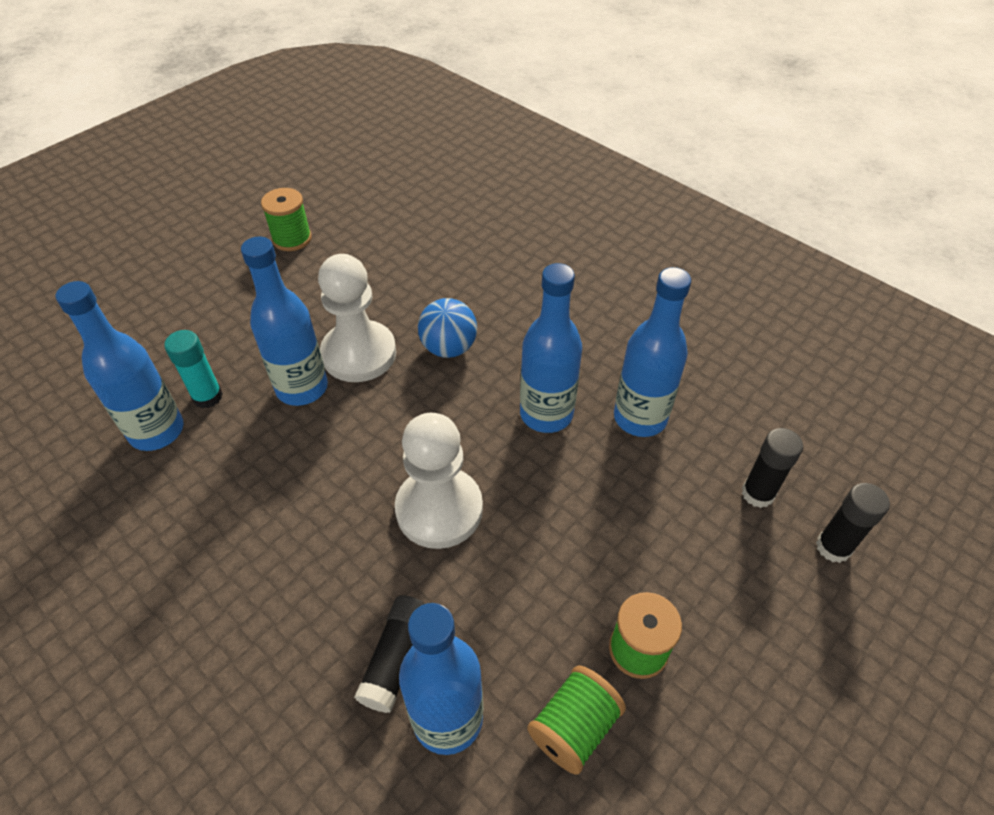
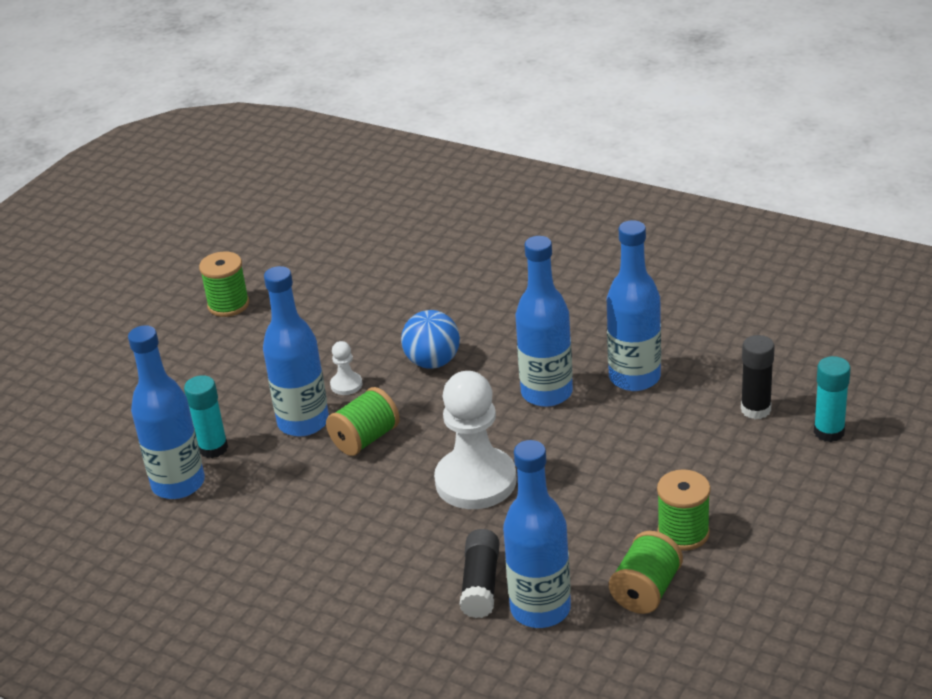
camera: 10 degrees left, 15 degrees down
(351, 424) = (365, 439): none -> green spool
(359, 354) = (346, 385): white pawn -> white pawn, size x0.43
(833, 547) = (829, 432): black glue stick -> turquoise glue stick

